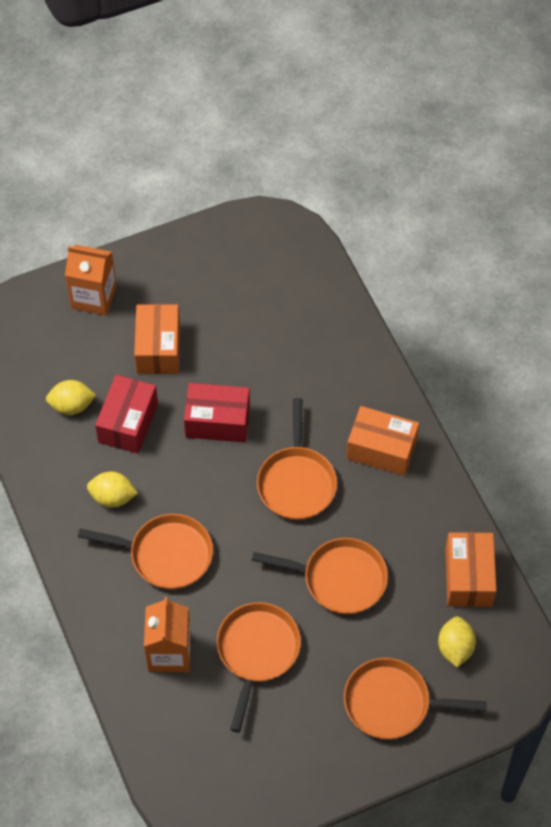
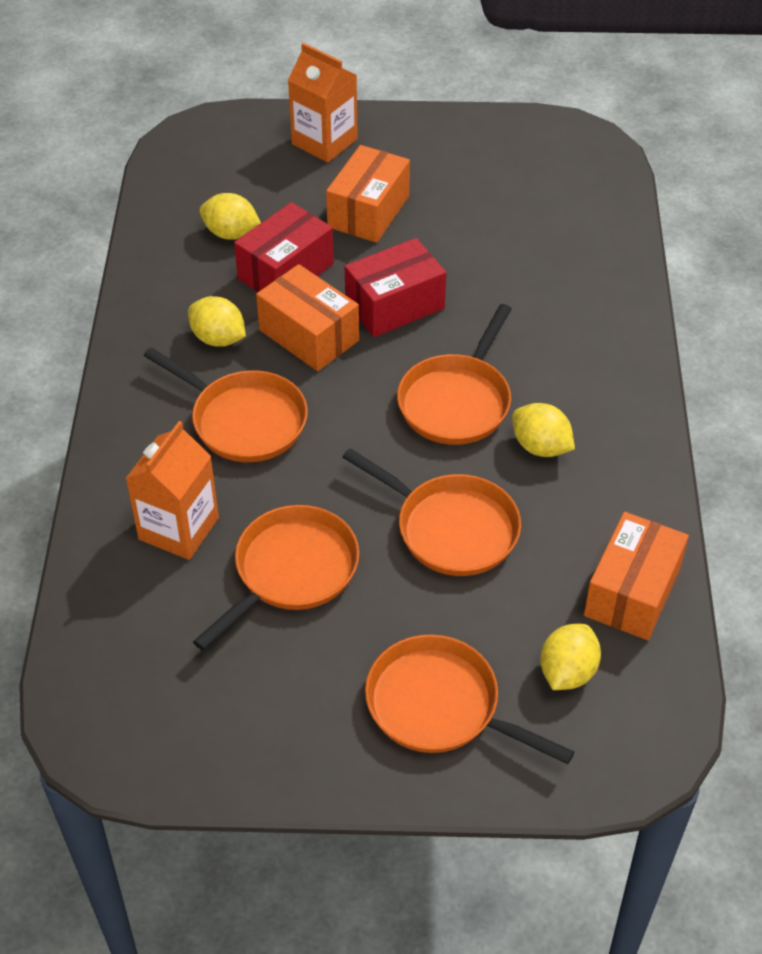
camera: 25 degrees right, 10 degrees down
(217, 421) = (395, 305): red box -> red box turned 60 degrees counterclockwise
(366, 495) = (540, 447): none -> yellow lemon
(381, 449) = (589, 404): orange box -> orange box (309, 335)

